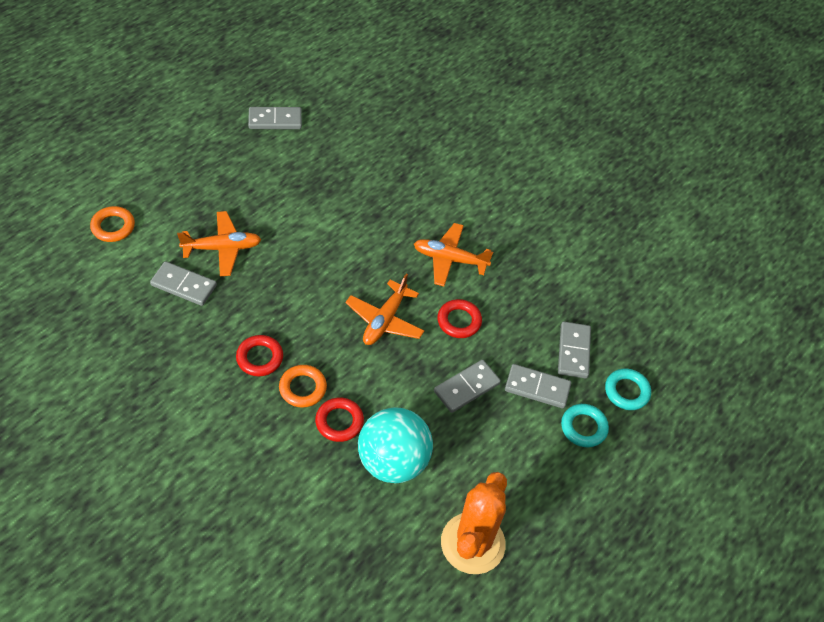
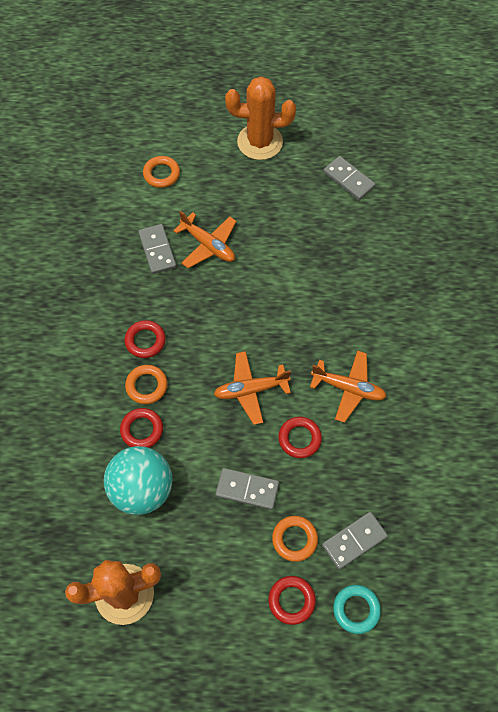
camera: 55 degrees right, 10 degrees up
(169, 143) = (260, 142): none -> orange cactus
(450, 259) = (348, 388): orange plane -> orange plane turned 135 degrees clockwise
(537, 388) = (294, 539): grey domino -> orange ring
(583, 427) = (291, 600): turquoise ring -> red ring

